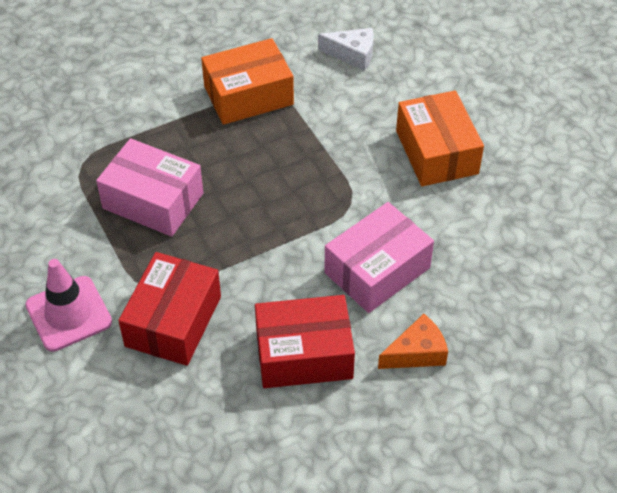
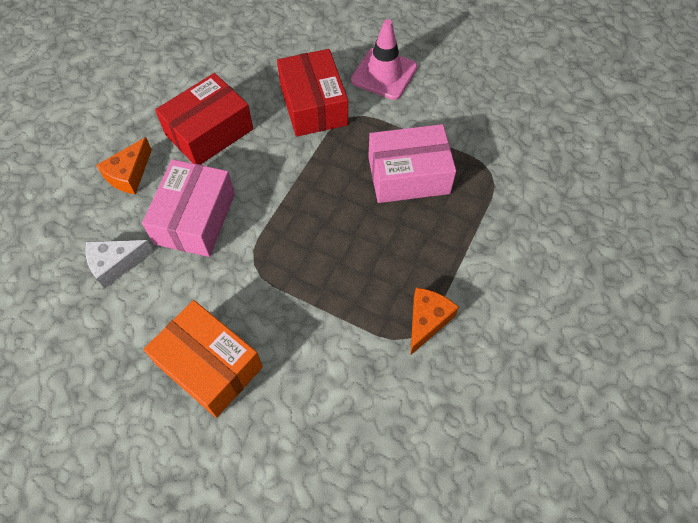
camera: 145 degrees right, 10 degrees up
(248, 95) = (427, 321): orange box -> orange cheese
(352, 54) = (371, 443): white cheese -> white cheese (115, 264)

